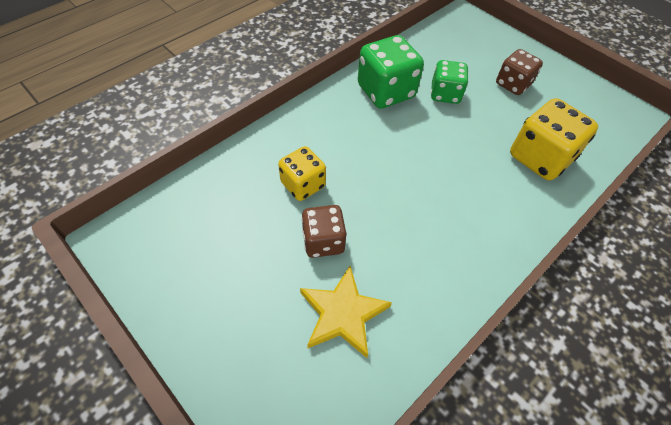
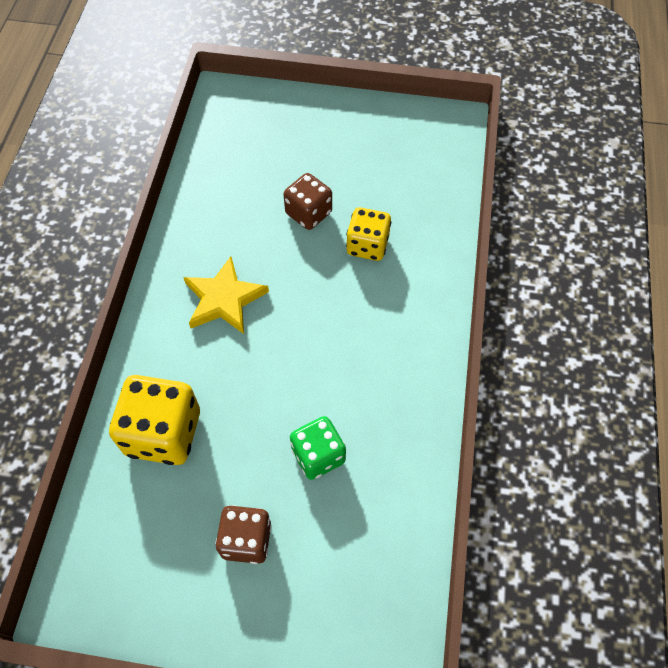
camera: 145 degrees right, 5 degrees up
(343, 313) = (253, 177): yellow star -> yellow star (224, 299)
(386, 91) = (385, 408): green dice -> none

